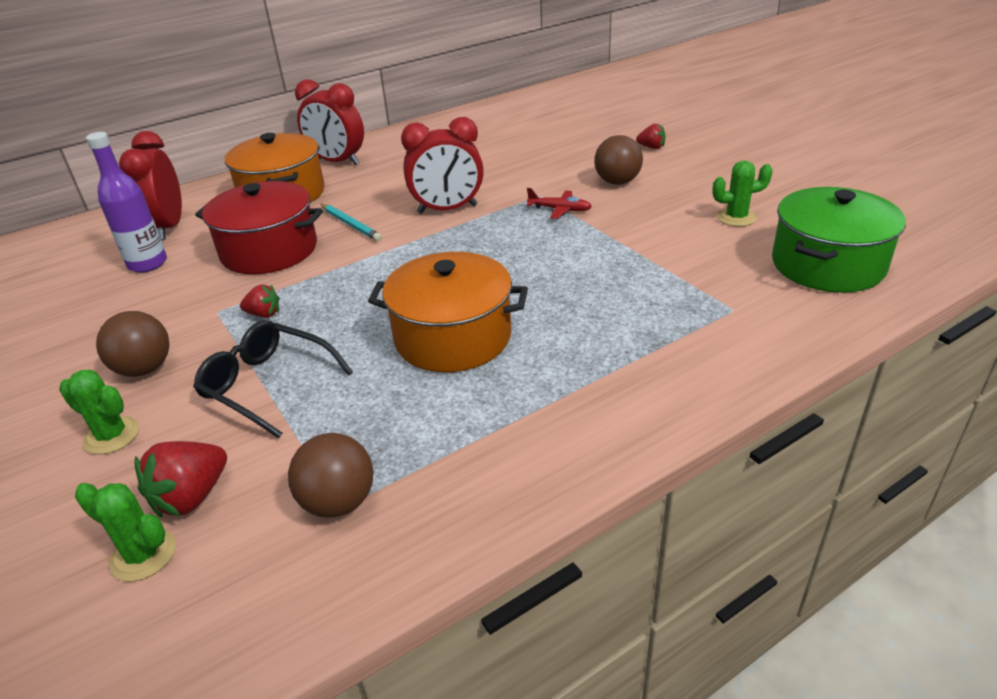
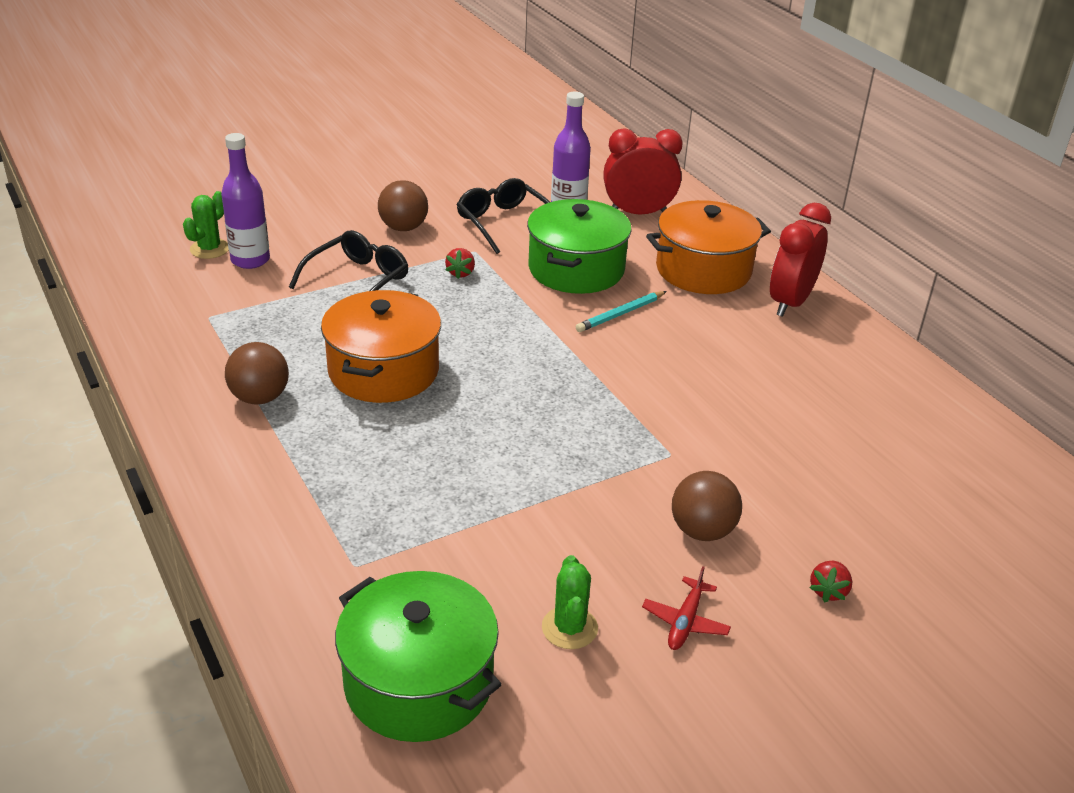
camera: 90 degrees right, 0 degrees up
(112, 436) = (329, 225): green cactus -> none
(161, 299) = (504, 223): none -> black glasses
(192, 497) = (250, 260): red strawberry -> purple bottle
(269, 250) = (576, 269): red pot -> green pot
(339, 502) = (211, 315): brown ball -> brown ball (260, 397)
(447, 209) = (644, 379): red clock -> none
(559, 209) = (626, 466): red plane -> red plane (685, 621)

